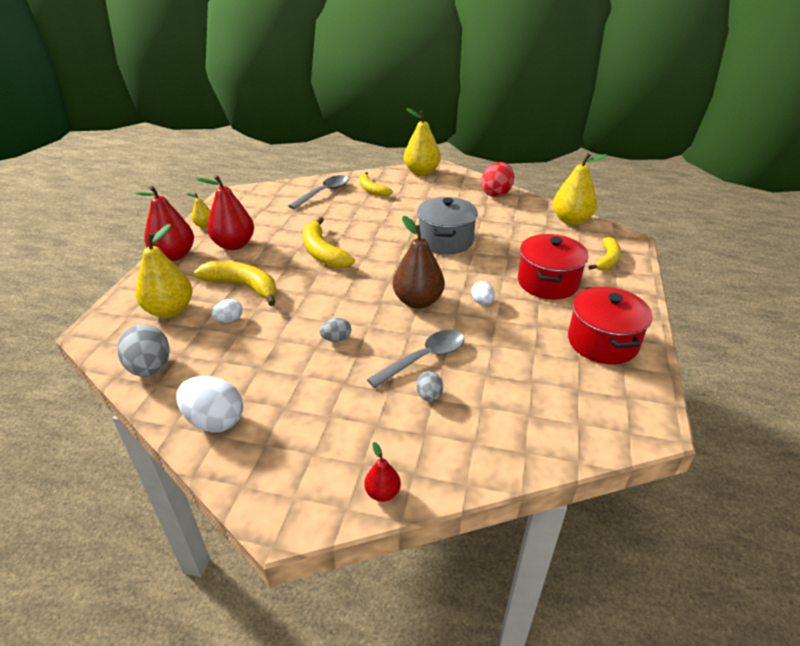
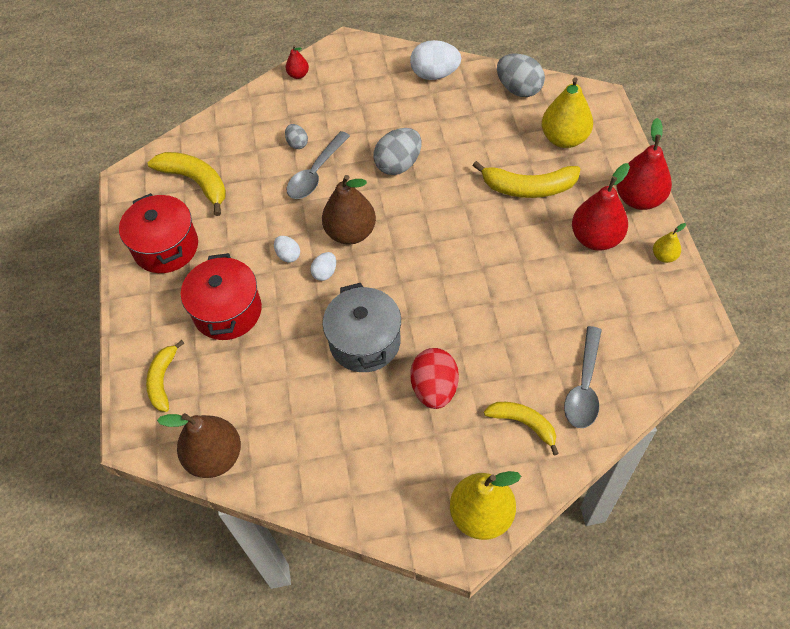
camera: 160 degrees right, 20 degrees up
(229, 320) = (504, 149): white egg -> white egg (325, 273)
(322, 252) = (491, 264): yellow banana -> yellow banana (196, 182)
(336, 339) = (398, 164): grey egg -> grey egg, size x1.87
(496, 193) = (338, 492): red egg -> red egg (434, 388)
(571, 220) = (215, 457): yellow pear -> brown pear

